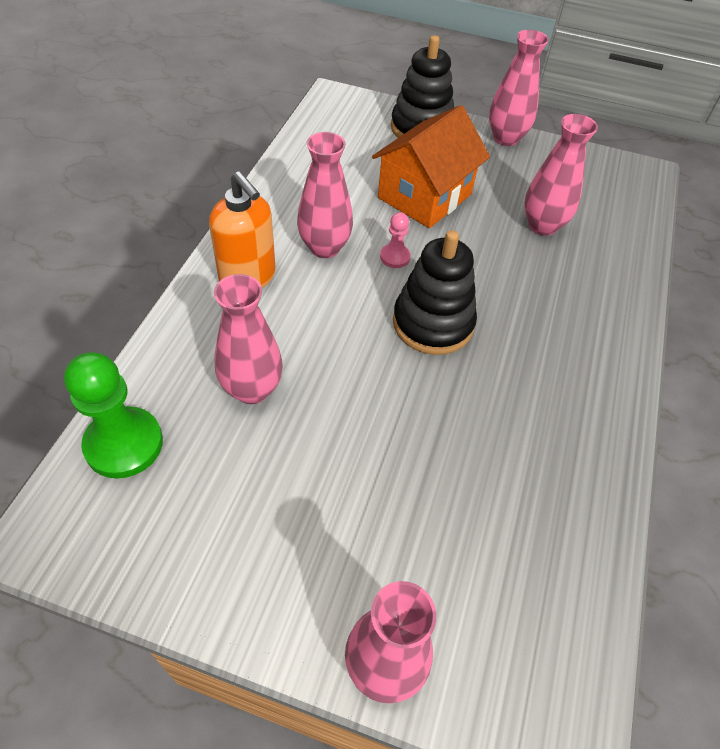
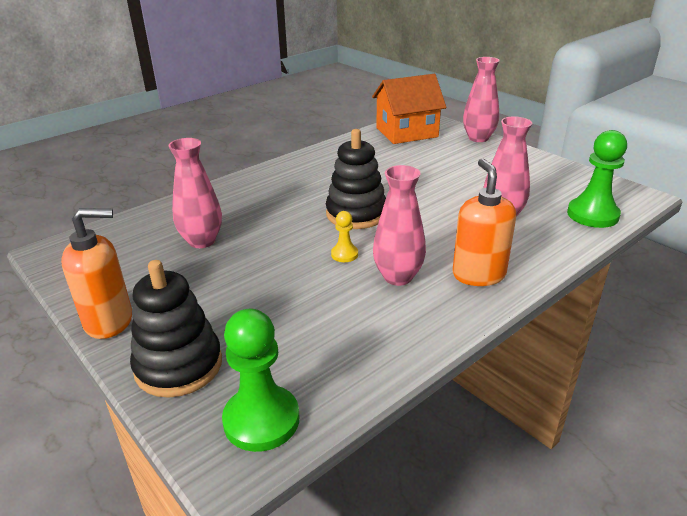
camera: 145 degrees left, 20 degrees down
(339, 118) = (261, 420): none -> green pawn
(395, 257) = (344, 254): pink pawn -> yellow pawn
(424, 196) = (267, 291): orange house -> orange house (406, 132)
(506, 138) = (109, 321): pink vase -> orange soap dispenser

